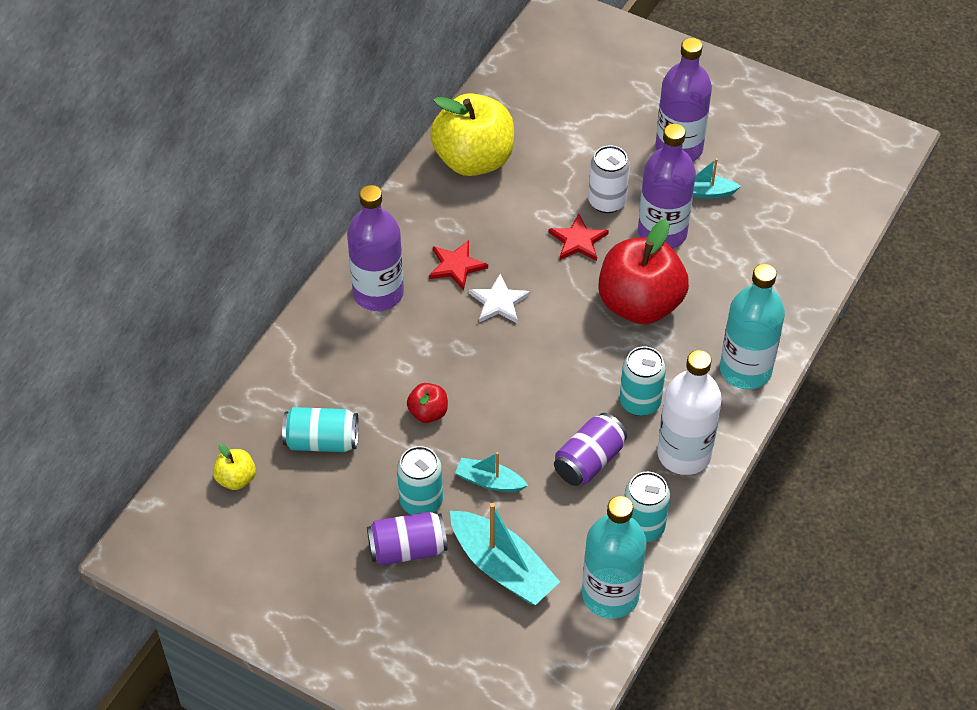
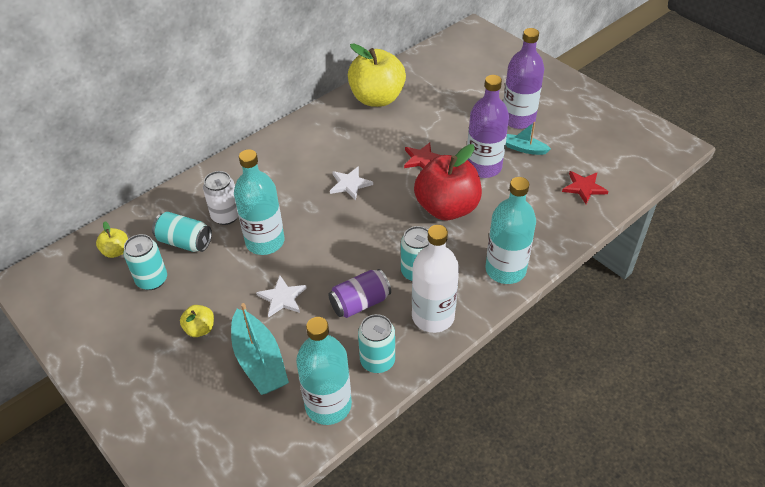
camera: 20 degrees right, 5 degrees down
(378, 293) = (273, 161): purple bottle -> none
(407, 549) = (200, 329): purple can -> yellow apple
(421, 501) = (228, 299): turquoise can -> turquoise can (152, 280)
(428, 413) = (265, 242): red apple -> turquoise bottle
(456, 266) = (333, 156): red star -> red star (584, 188)
(489, 481) = (282, 298): turquoise boat -> white star
(607, 201) = (453, 140): white can -> white can (226, 216)

